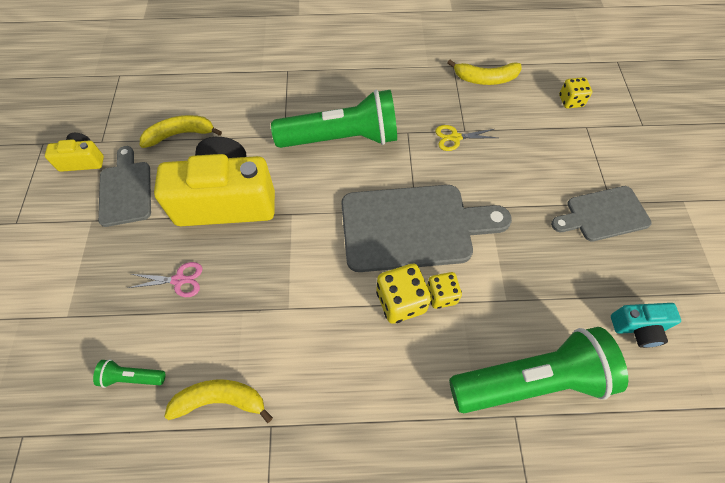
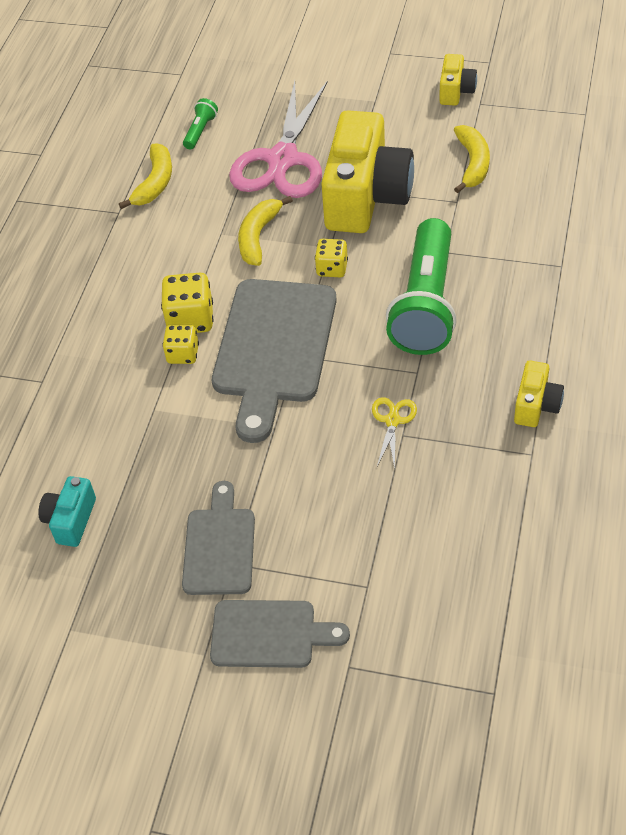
camera: 110 degrees right, 10 degrees down
(125, 190) = (405, 123): grey cutting board -> grey cutting board (269, 634)
(179, 280) = (282, 160): pink scissors -> pink scissors, size x2.43
(414, 68) = (536, 405): none -> yellow camera
(485, 79) = (495, 487): yellow banana -> yellow banana (258, 237)
(531, 380) = (66, 404): green flashlight -> none
(570, 101) = (422, 585): yellow dice -> yellow dice (332, 268)

